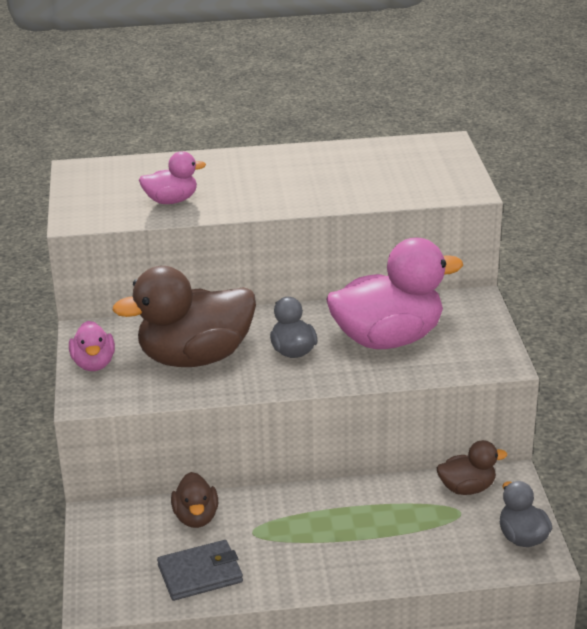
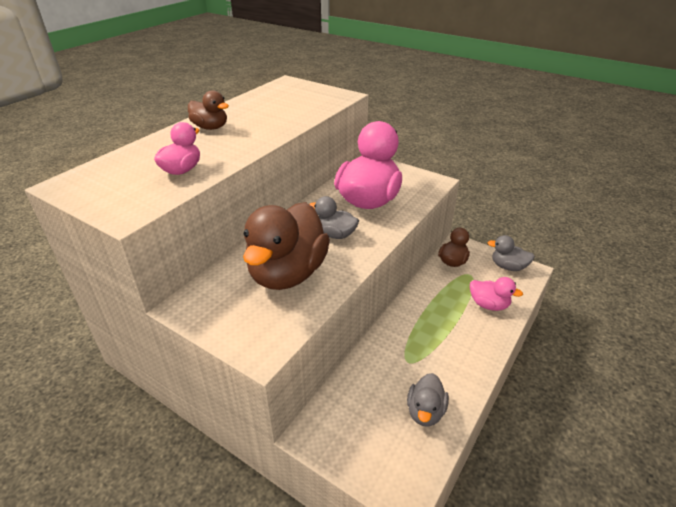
camera: 50 degrees left, 5 degrees up
(94, 364) = (226, 323): pink duck -> pink duck (489, 305)
(196, 517) = (367, 380): brown duck -> brown duck (210, 127)
(200, 573) = (425, 411): grey wallet -> grey duck

